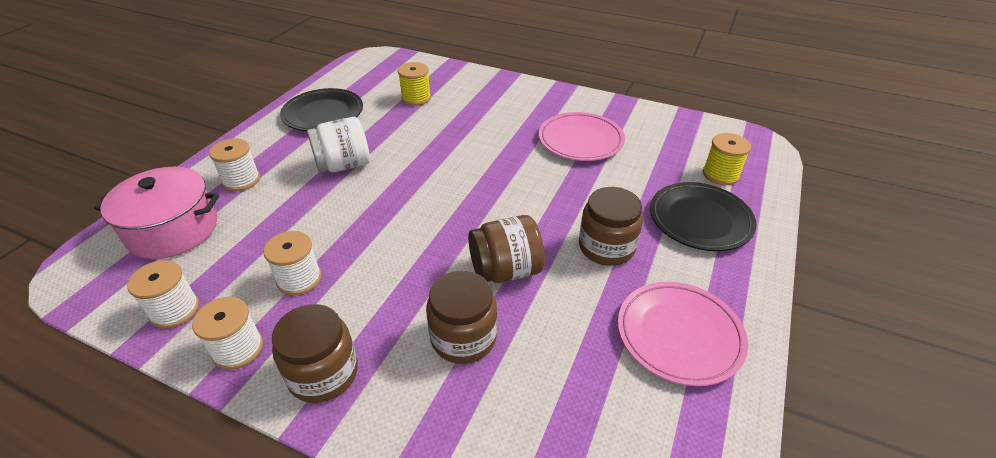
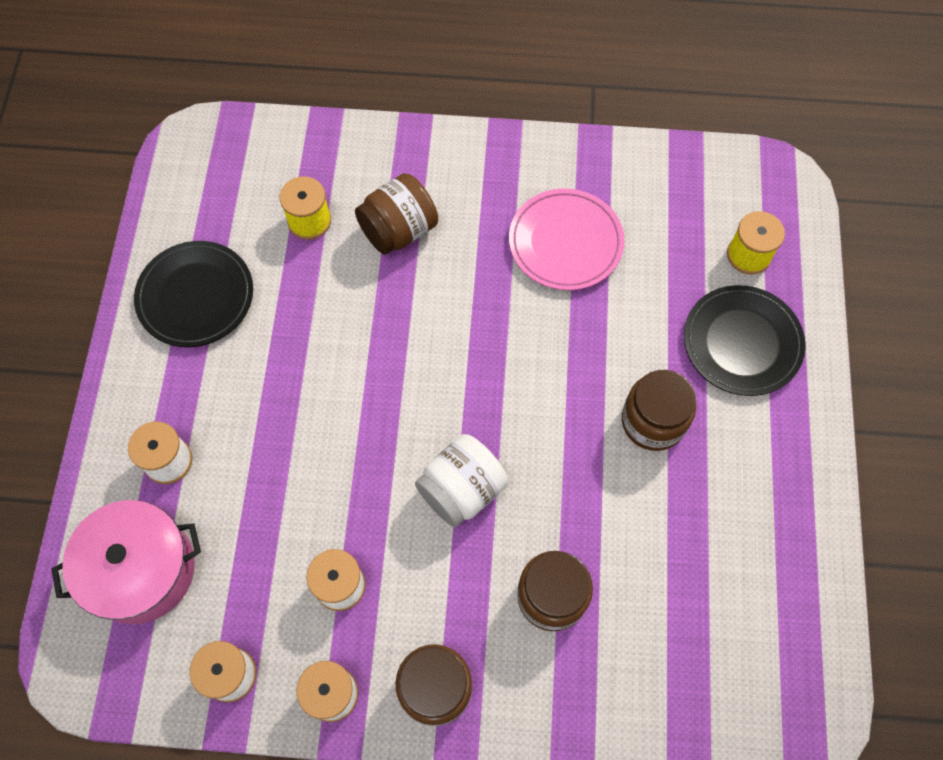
camera: 20 degrees left, 25 degrees up
(344, 165) = (285, 389): white jar -> white jar (462, 490)
(505, 270) = (558, 493): brown jar -> brown jar (399, 230)
(679, 335) = (757, 516): pink plate -> none

